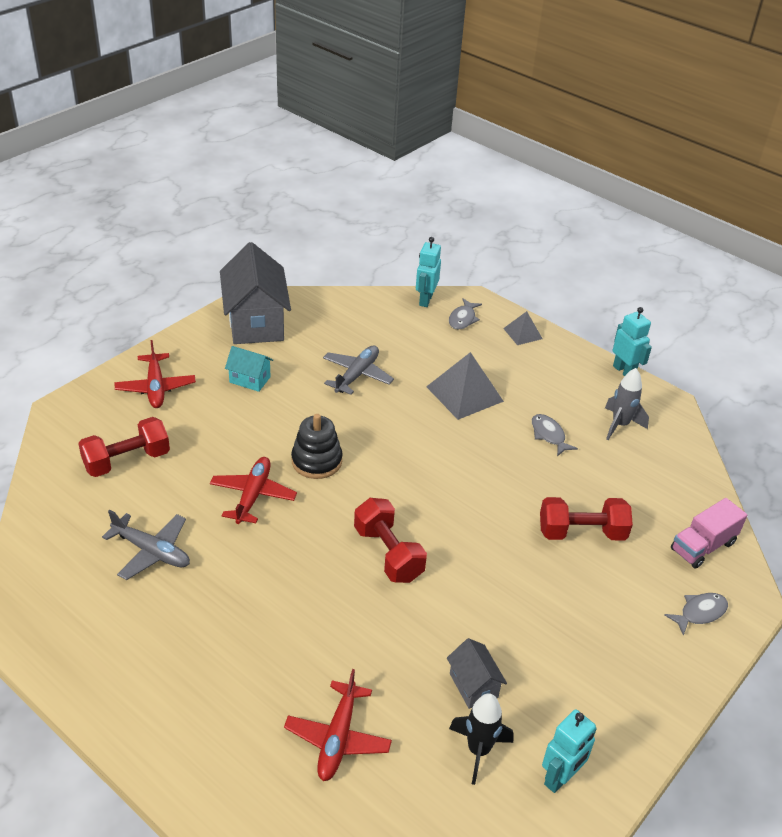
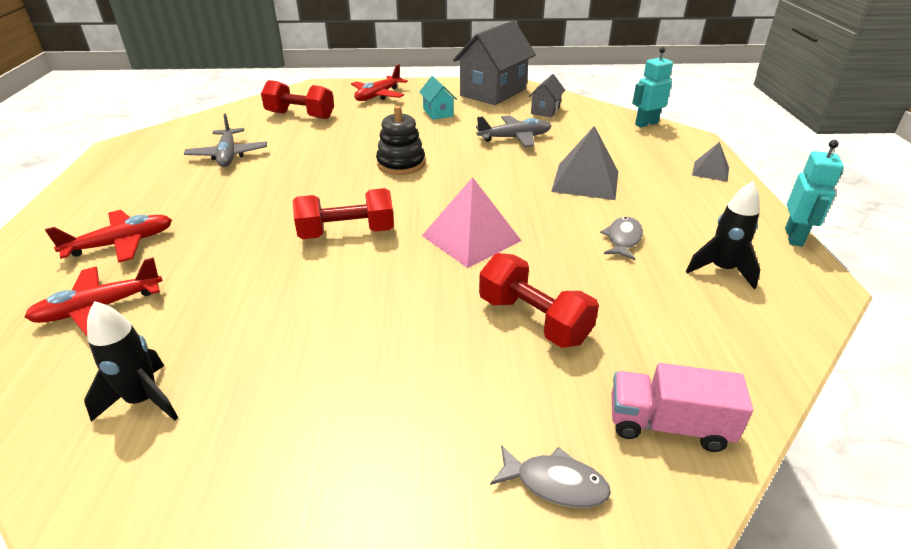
camera: 50 degrees right, 5 degrees down
(253, 495) = (329, 160): red plane -> red plane (121, 244)
(388, 553) = (347, 233): red dumbbell -> red dumbbell turned 60 degrees clockwise
(463, 319) = (663, 143): grey fish -> none
(468, 498) = (471, 238): none -> pink pyramid
(473, 685) = (234, 353): grey house -> grey house (545, 110)
(560, 778) = (145, 489): turquoise robot -> none
(620, 425) = (721, 270): grey rocket -> black rocket

